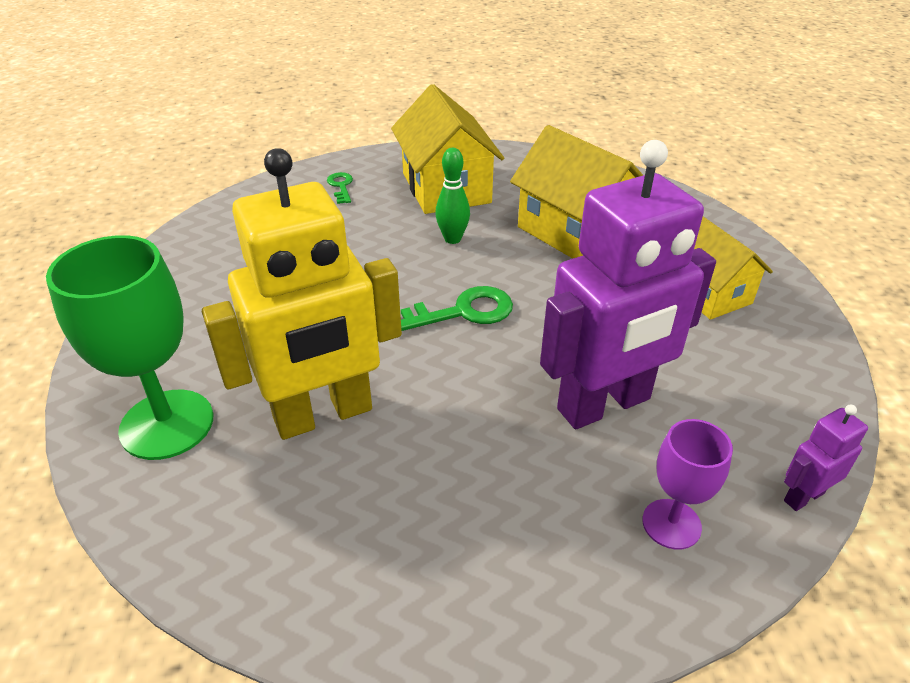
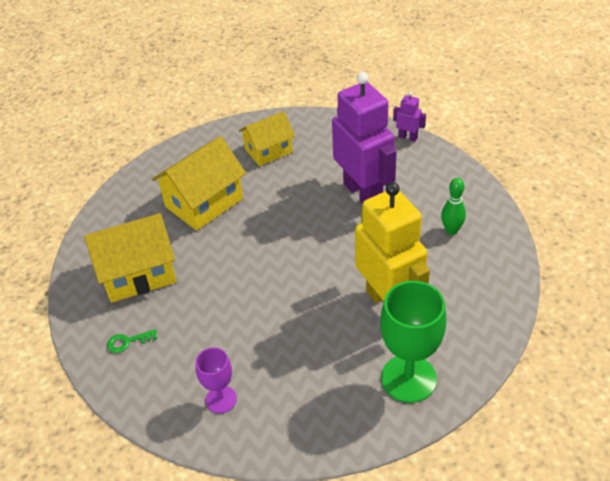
camera: 90 degrees left, 5 degrees up
(452, 239) = (210, 264): green bowling pin -> green bowling pin (451, 230)
(461, 312) = (292, 253): green key -> none
(671, 524) = (431, 176): purple goblet -> purple goblet (221, 399)
(803, 496) = (408, 137): purple robot -> purple robot turned 150 degrees clockwise

